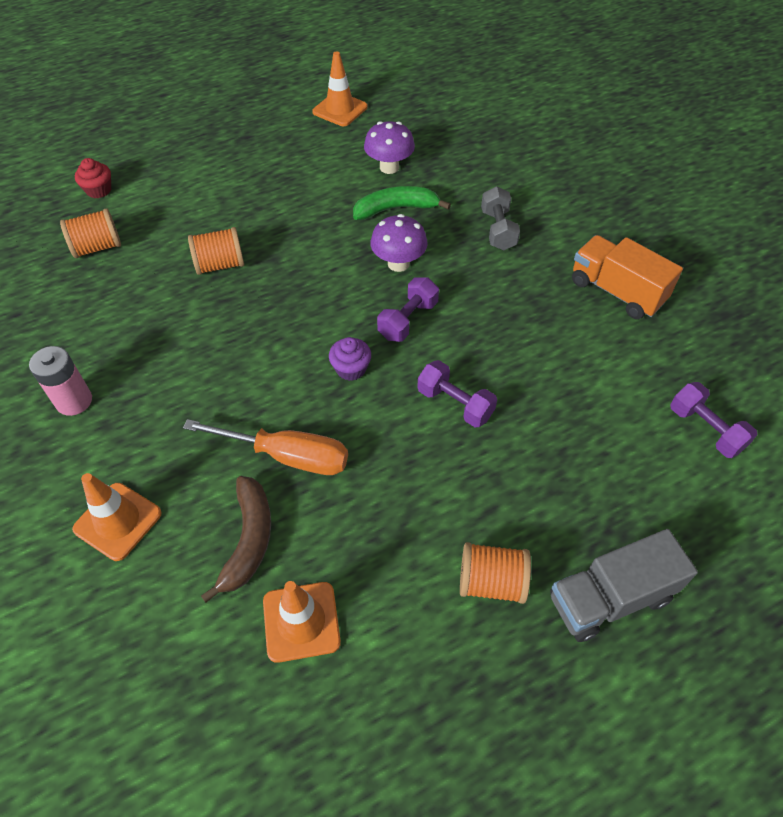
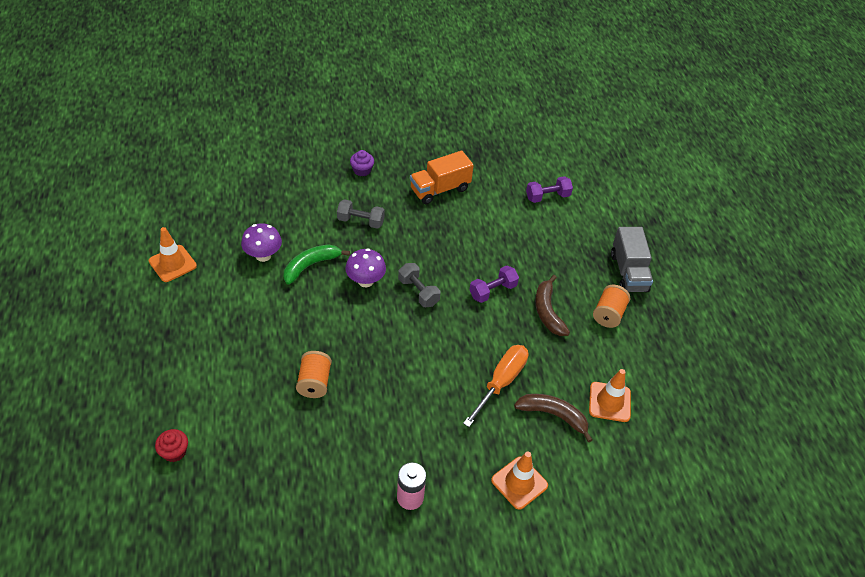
camera: 75 degrees left, 5 degrees down
(97, 247) = (250, 462): orange spool -> none
(351, 369) = (446, 332): purple cupcake -> purple cupcake (362, 170)
(396, 209) = (311, 265): green banana -> green banana turned 45 degrees clockwise
(408, 320) = (418, 292): purple dumbbell -> grey dumbbell
(451, 486) = (547, 311): none -> brown banana

